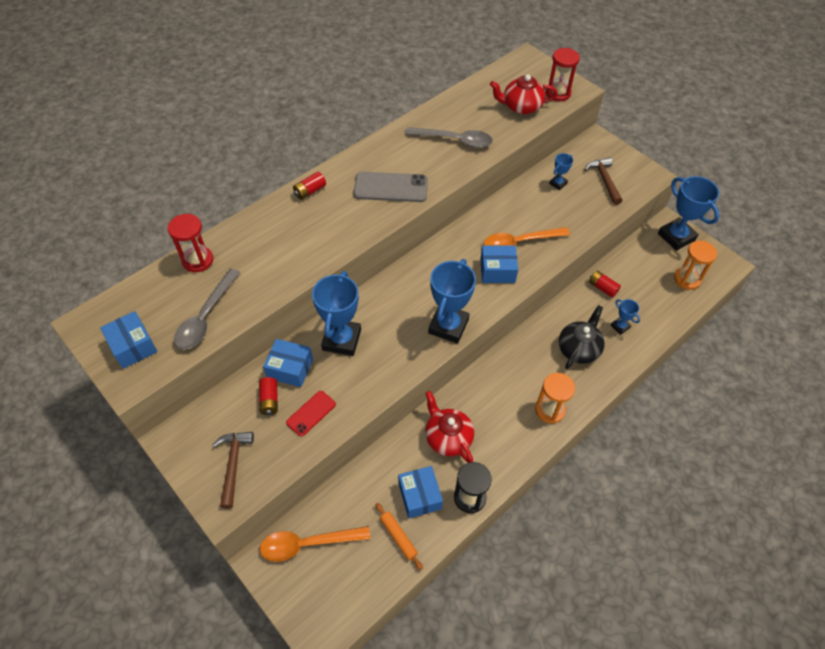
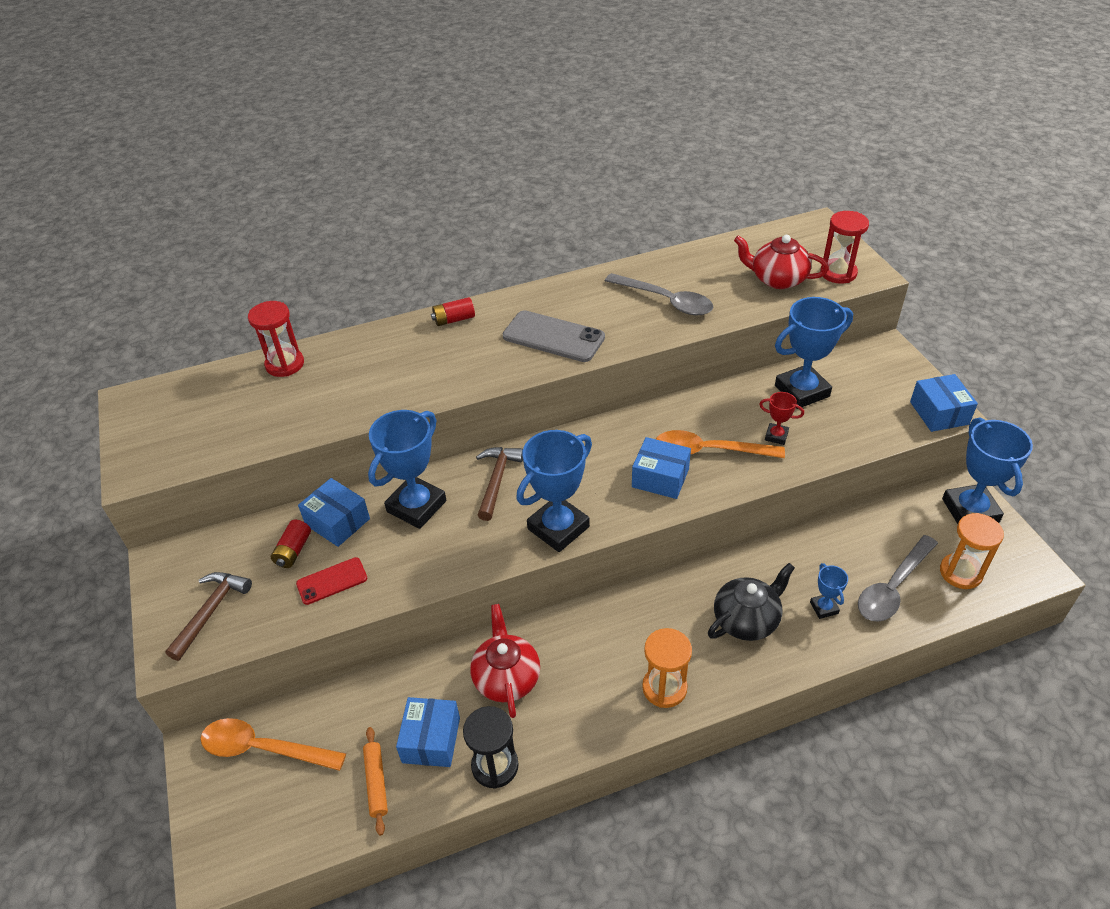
camera: 25 degrees right, 10 degrees down
(133, 346) = (162, 436): blue box -> blue box (939, 413)
(205, 317) = (255, 427): grey spoon -> grey spoon (892, 587)
(556, 220) = (776, 436): none -> red trophy
(558, 183) = (802, 391): blue trophy -> blue trophy, size x2.09
(602, 288) = (822, 549): red battery -> none
(604, 180) = (872, 402): brown hammer -> brown hammer (497, 480)

